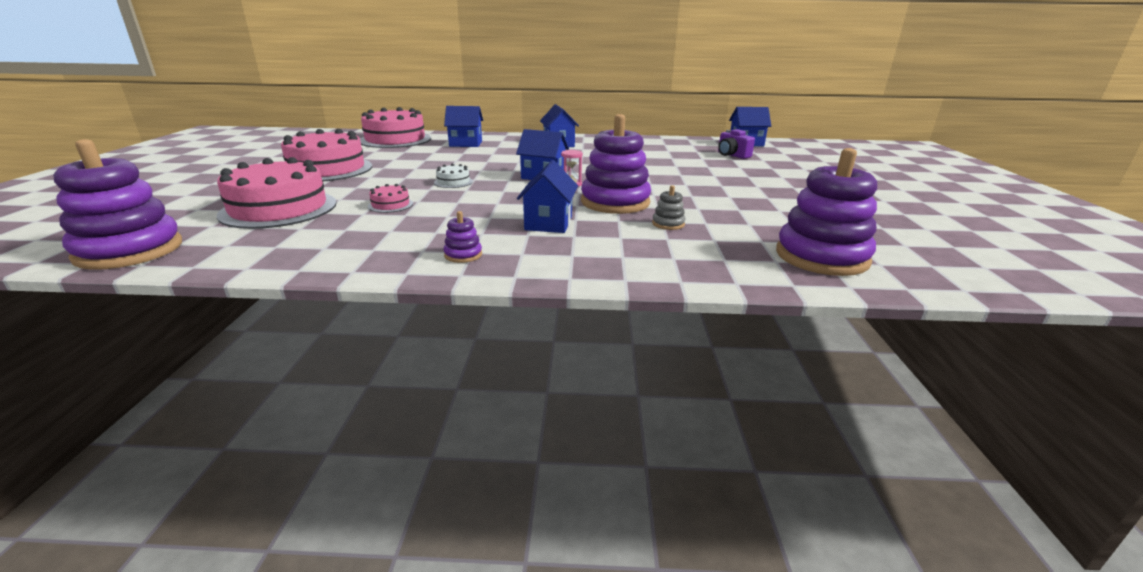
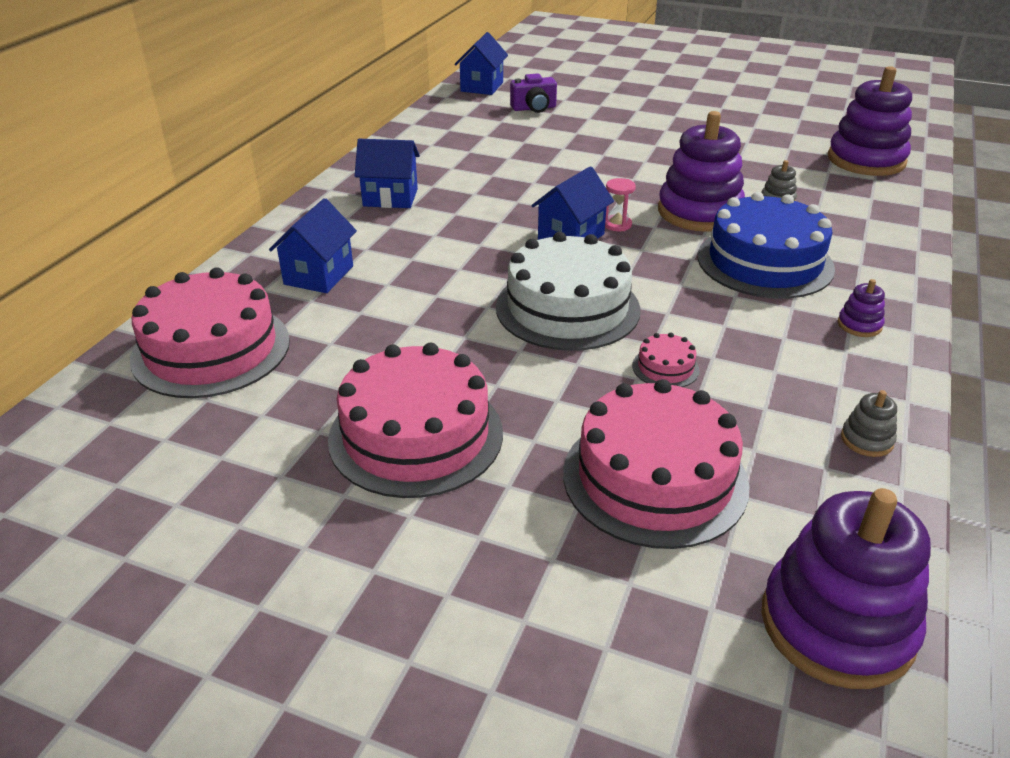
camera: 70 degrees left, 10 degrees up
(303, 258) = (866, 440): none -> grey stacking toy
(453, 182) = (567, 308): white cake -> white cake, size x2.38
(548, 223) = (765, 262): blue house -> blue cake

